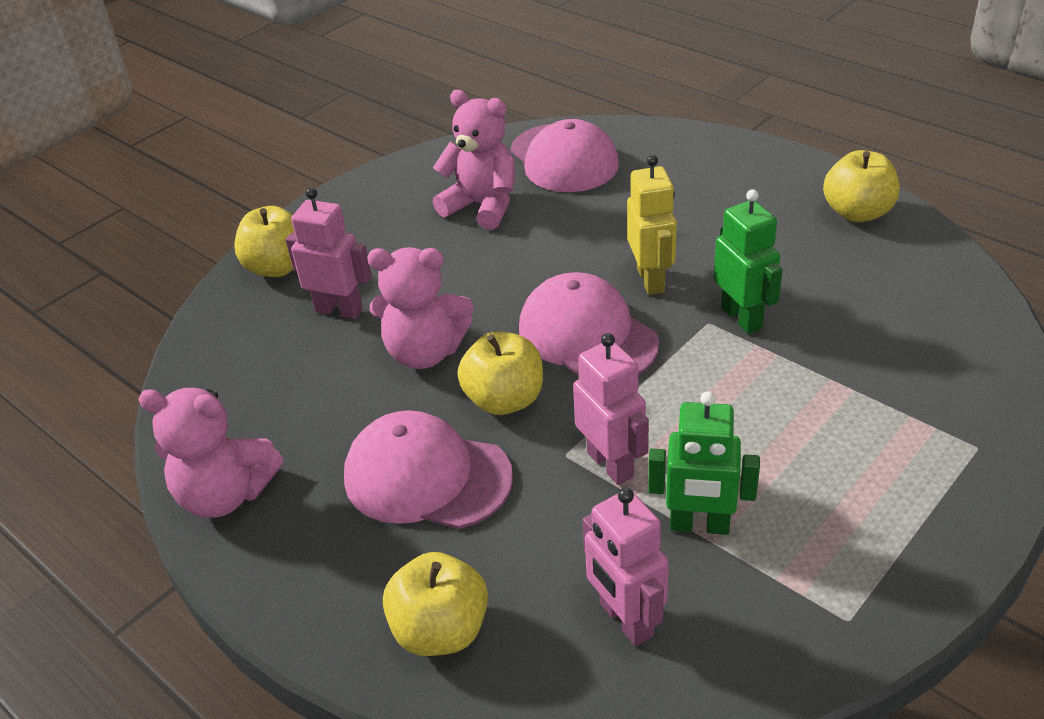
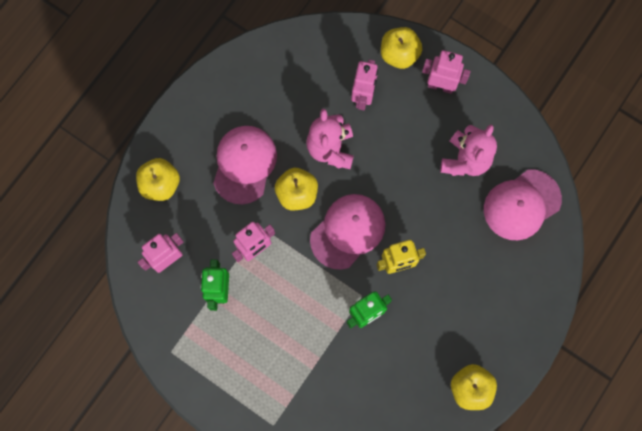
camera: 80 degrees right, 35 degrees up
(226, 494) = (230, 76): pink teddy bear -> none
(350, 226) = (440, 86): none -> pink robot

